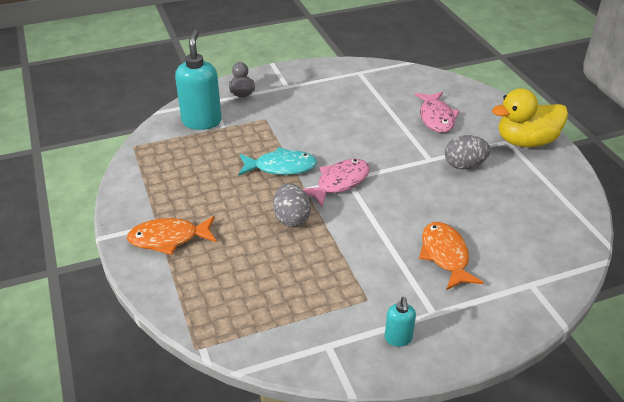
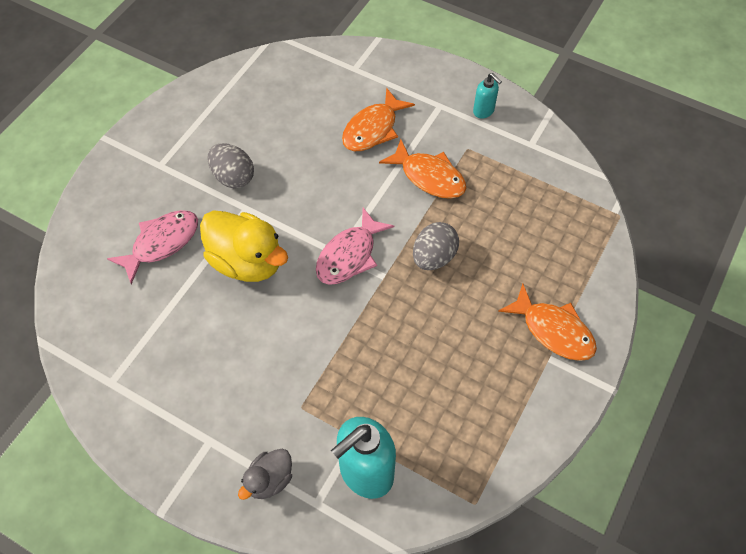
camera: 130 degrees left, 20 degrees up
(281, 167) = (372, 321): turquoise fish -> none
(339, 183) = (349, 255): pink fish -> pink fish turned 60 degrees counterclockwise
(363, 258) = (429, 176): none -> orange fish
(398, 339) = (483, 111): turquoise soap dispenser -> turquoise soap dispenser turned 90 degrees clockwise
(526, 141) = (149, 151): yellow duck -> yellow duck (247, 261)

